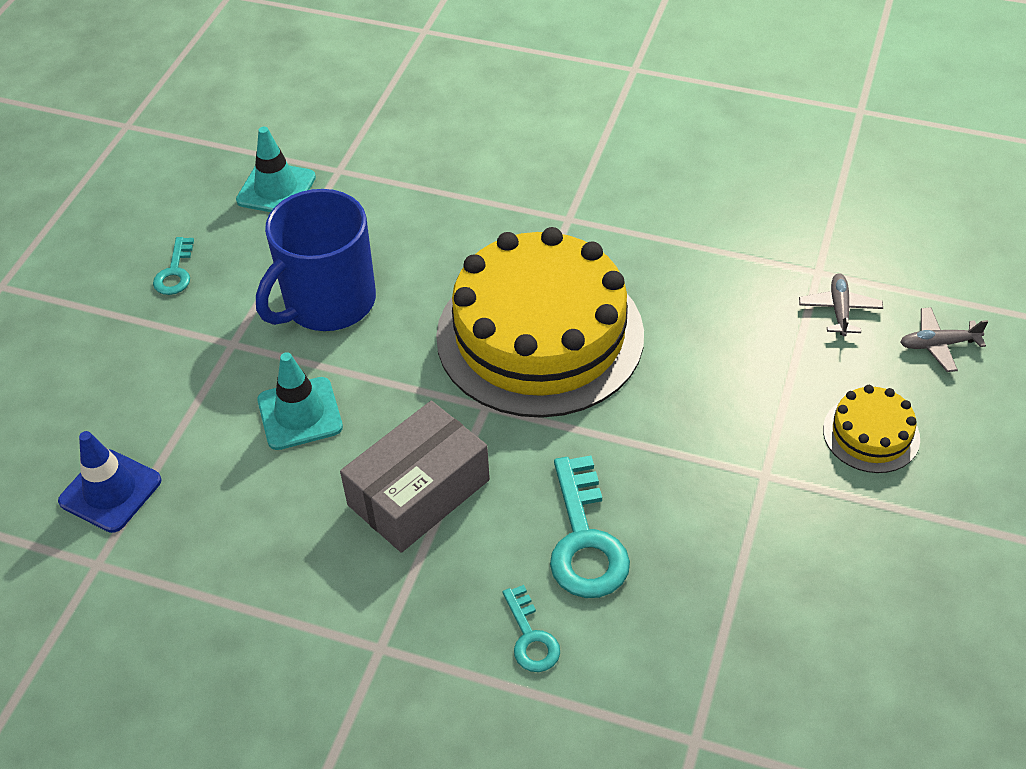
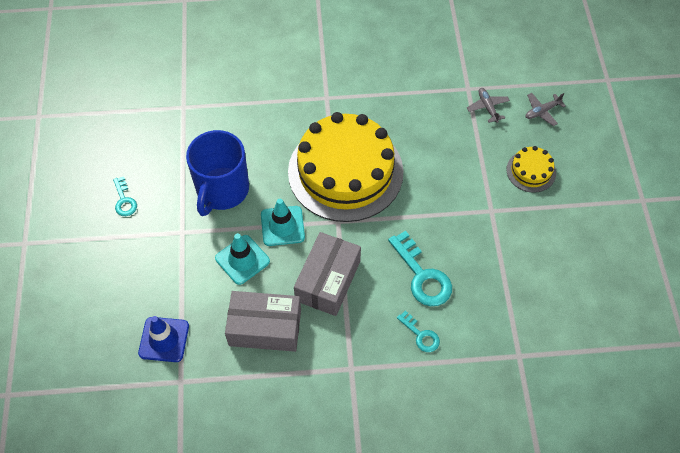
camera: 25 degrees left, 10 degrees up
(276, 189) = (153, 130): turquoise traffic cone -> turquoise traffic cone (282, 226)
(276, 529) = (265, 327): none -> grey box

